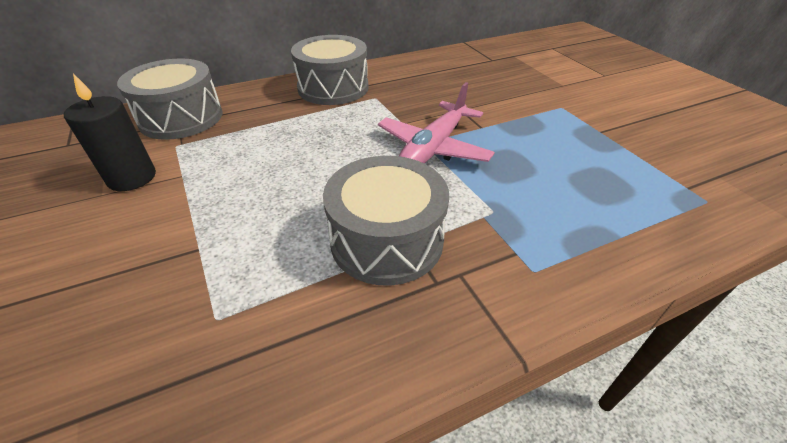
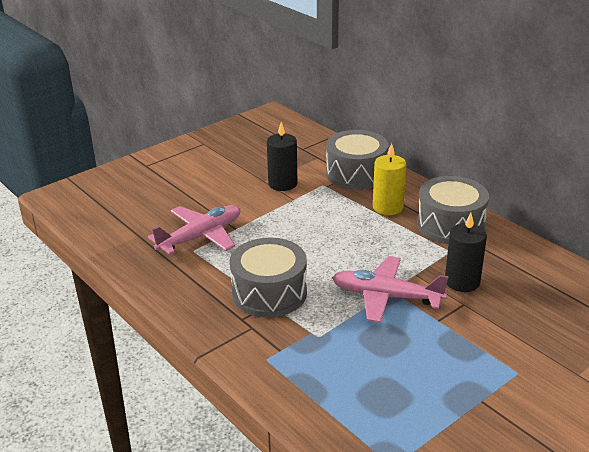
camera: 75 degrees right, 10 degrees down
(181, 300) = (201, 236): none -> pink plane
(271, 113) = (387, 207): none -> yellow candle
(427, 102) = (462, 282): none -> black candle

